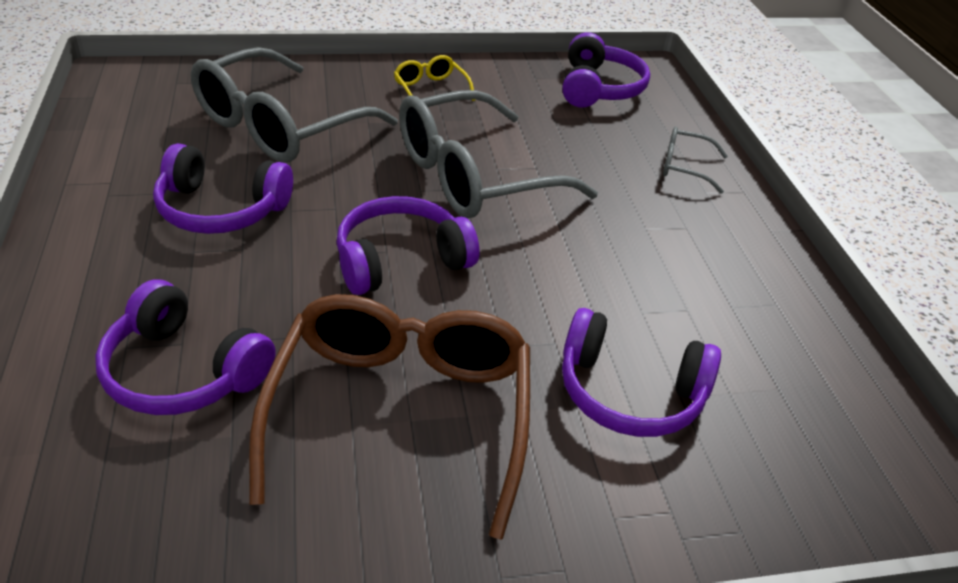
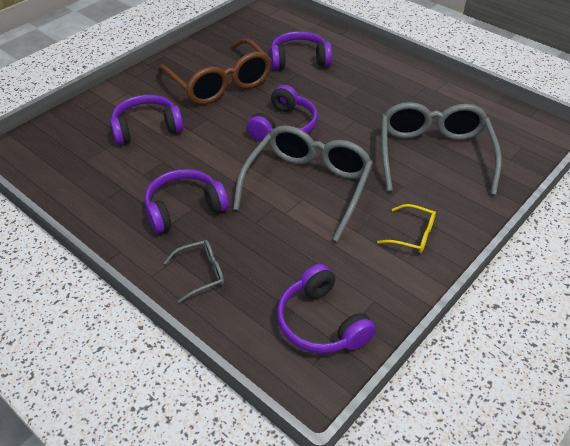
camera: 145 degrees right, 5 degrees up
(221, 210) = (379, 105): purple headphones -> purple headphones (184, 208)

